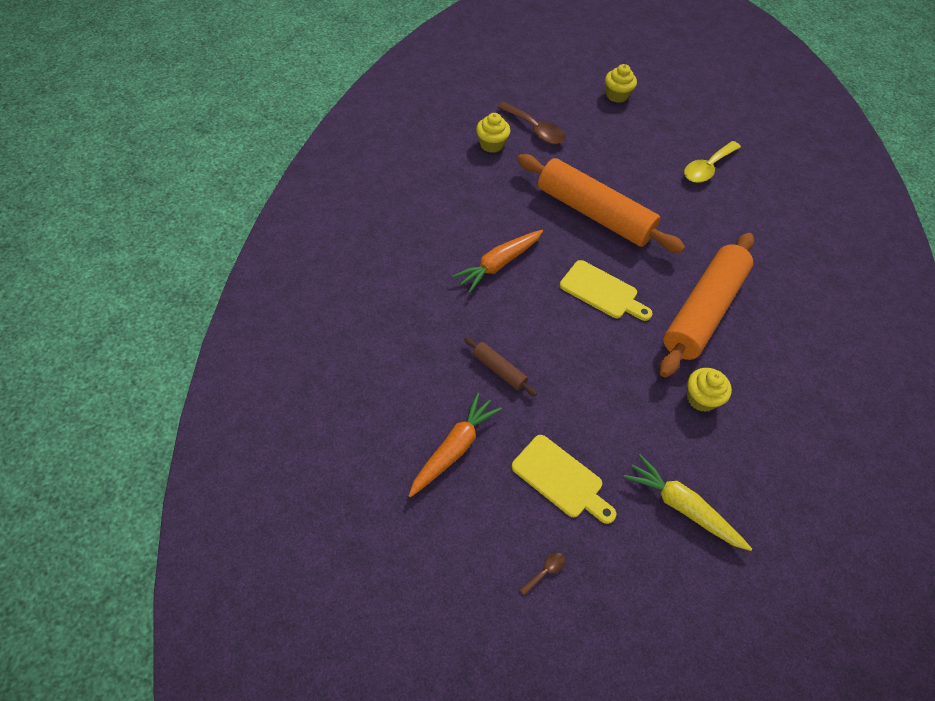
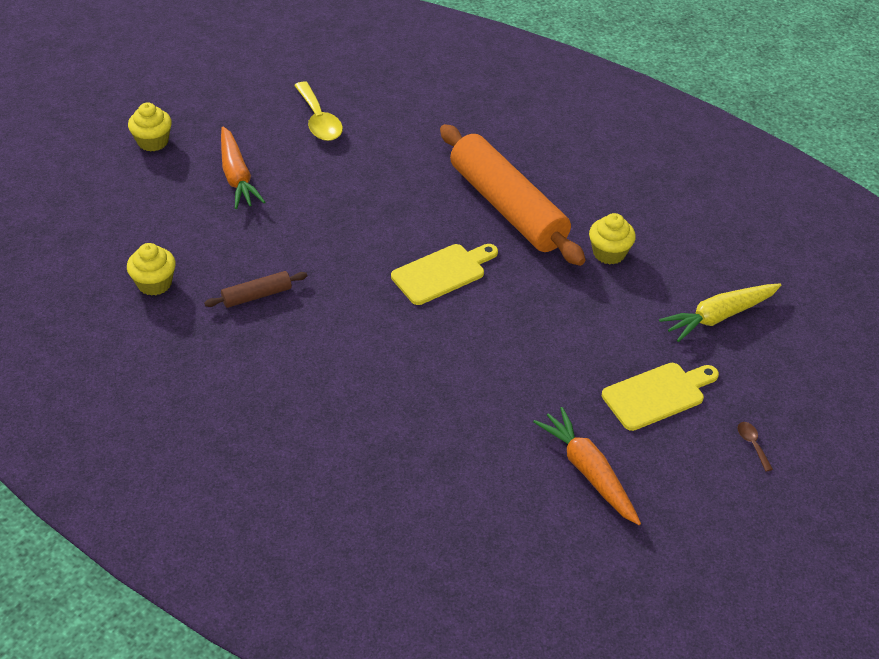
camera: 65 degrees left, 10 degrees down
(498, 264) = (355, 346): orange carrot -> orange carrot (237, 176)
(499, 370) = (504, 398): brown rolling pin -> brown rolling pin (257, 295)
(535, 130) = (158, 234): brown spoon -> none
(594, 213) = (328, 236): orange rolling pin -> none

